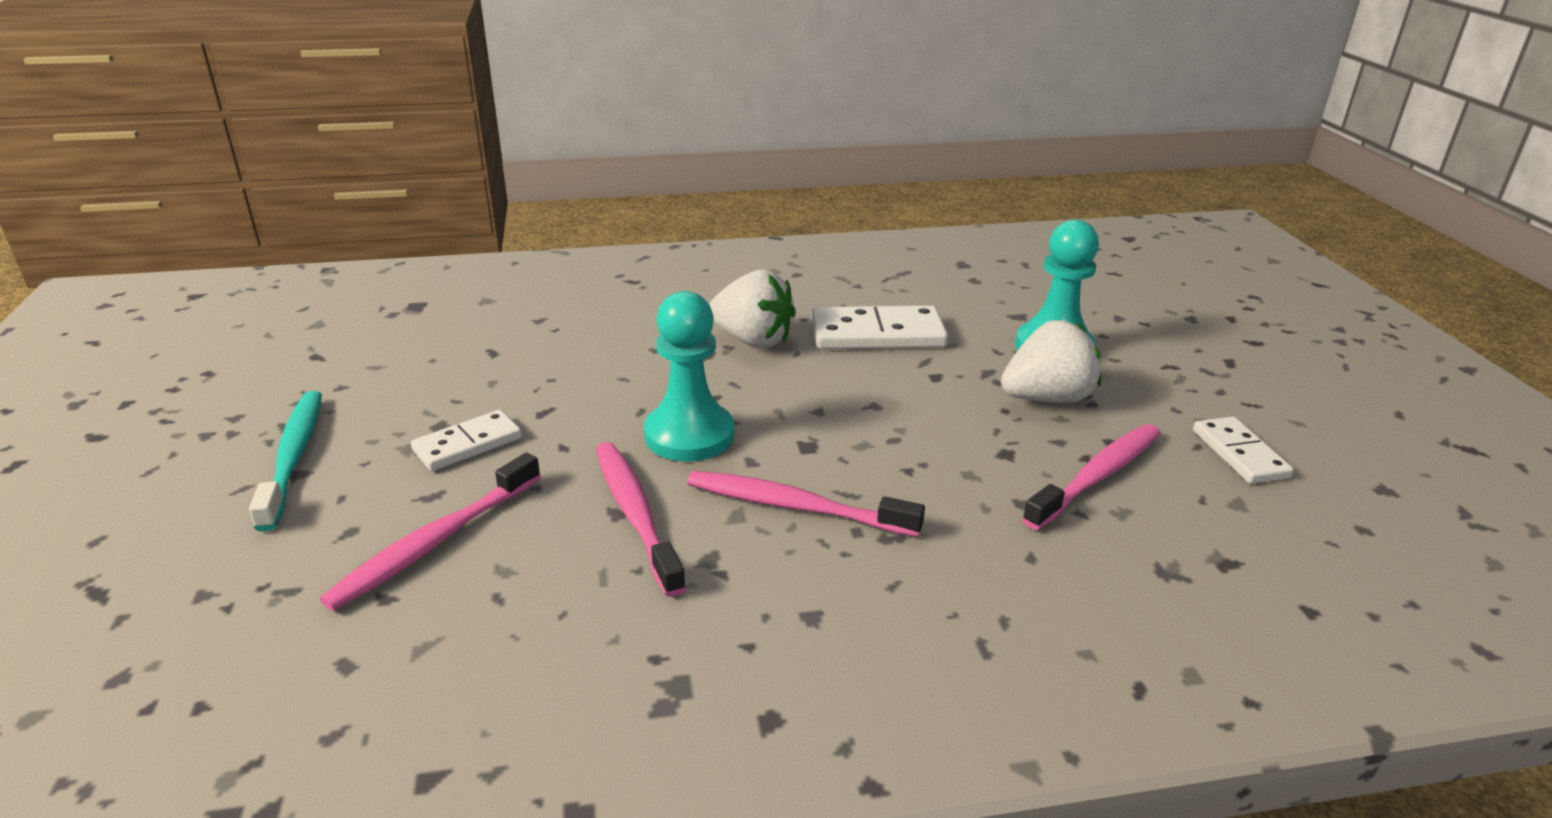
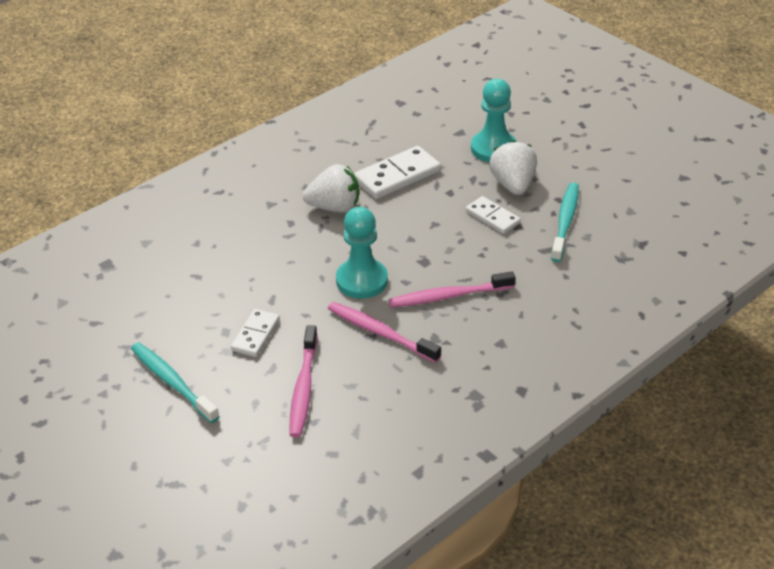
camera: 30 degrees left, 10 degrees up
(1046, 398) = (513, 185): white strawberry -> white strawberry turned 45 degrees counterclockwise
(1097, 476) = (565, 222): pink toothbrush -> turquoise toothbrush
(1239, 454) = (616, 182): white domino -> white domino (492, 217)

